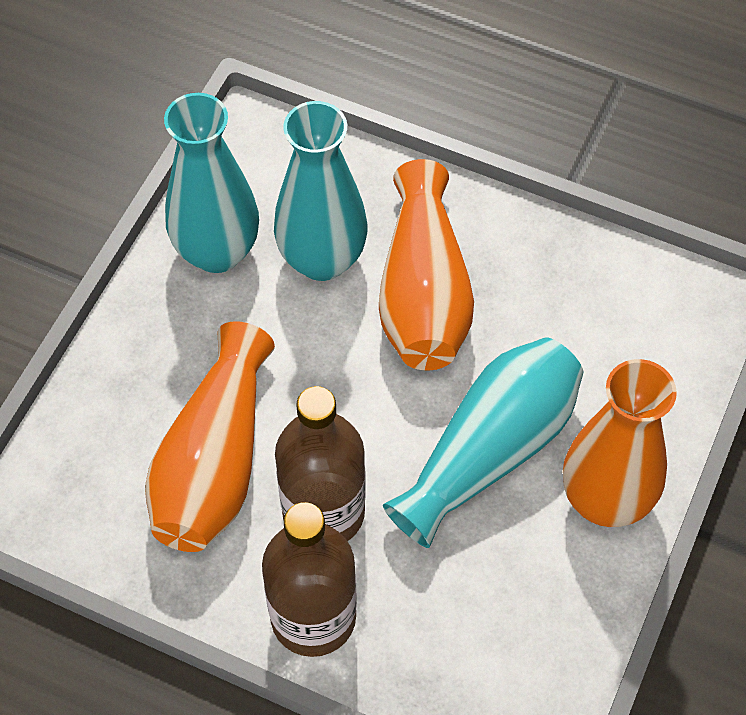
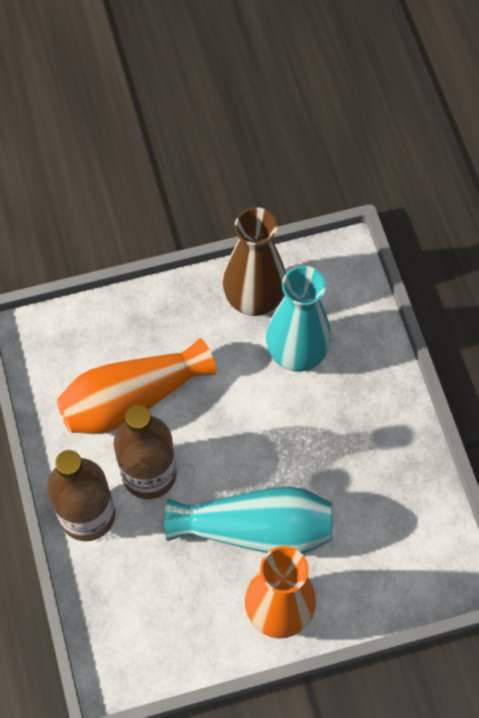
camera: 50 degrees right, 5 degrees up
(217, 251) = (254, 300): turquoise vase -> brown vase
(423, 293) = (323, 421): orange vase -> none

